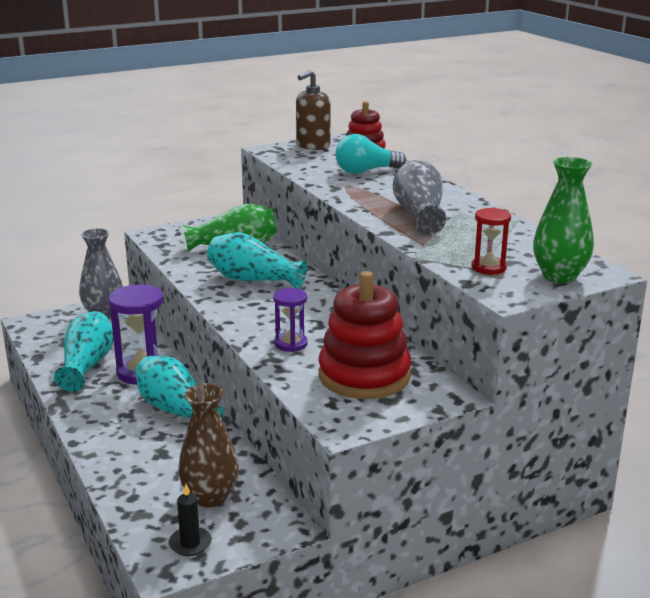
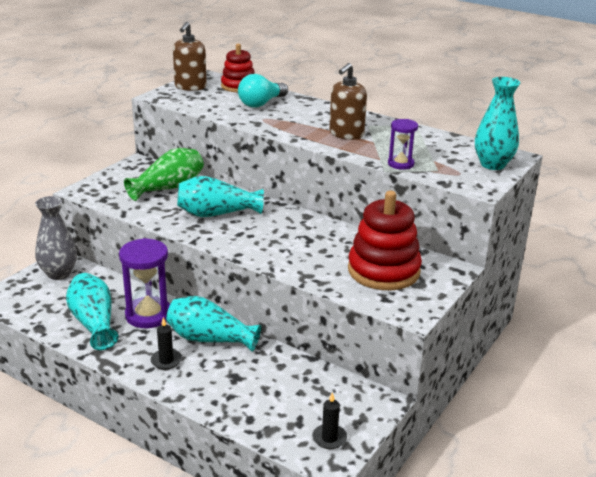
camera: 30 degrees left, 5 degrees up
(114, 418) = (166, 361): none -> black candle
(210, 497) = (307, 398): brown vase -> none
(291, 344) = (305, 260): purple hourglass -> purple hourglass (400, 164)
(419, 214) = (346, 134): grey vase -> brown soap dispenser
(489, 267) = (443, 168): red hourglass -> none
(559, 276) = (493, 164): green vase -> turquoise vase

